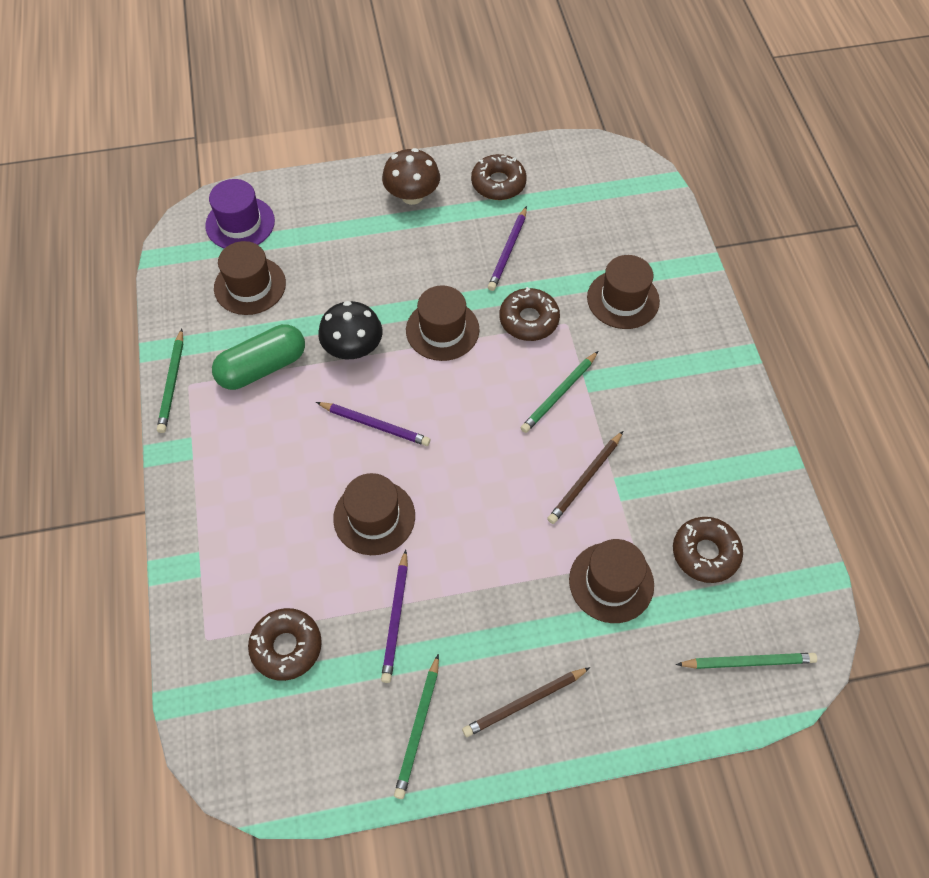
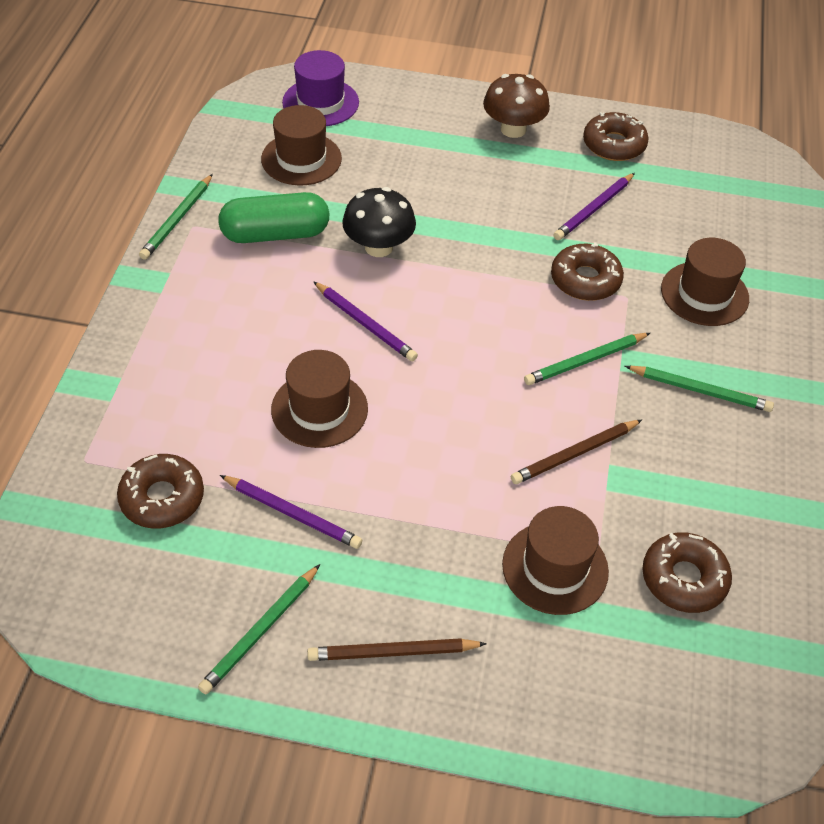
camera: 20 degrees right, 10 degrees down
(396, 618) = (292, 514): purple pencil -> purple pencil turned 90 degrees counterclockwise
(442, 330) = (484, 260): brown hat -> none
(748, 662) = (683, 714): green pencil -> green pencil (700, 391)

